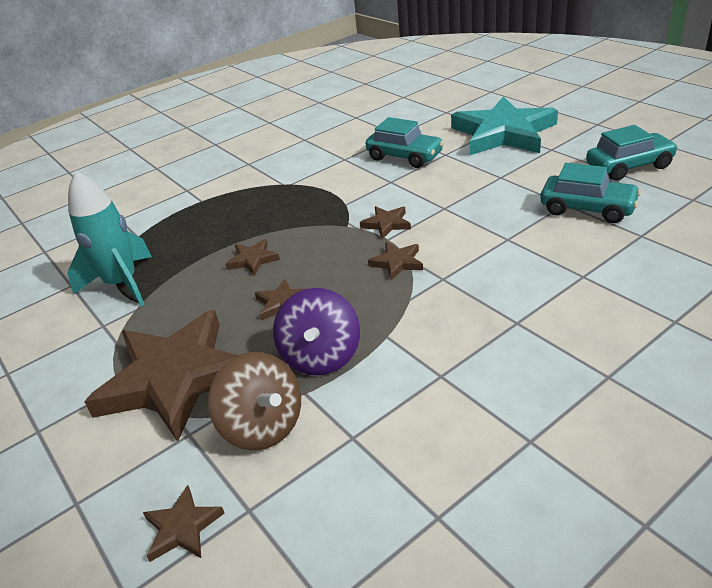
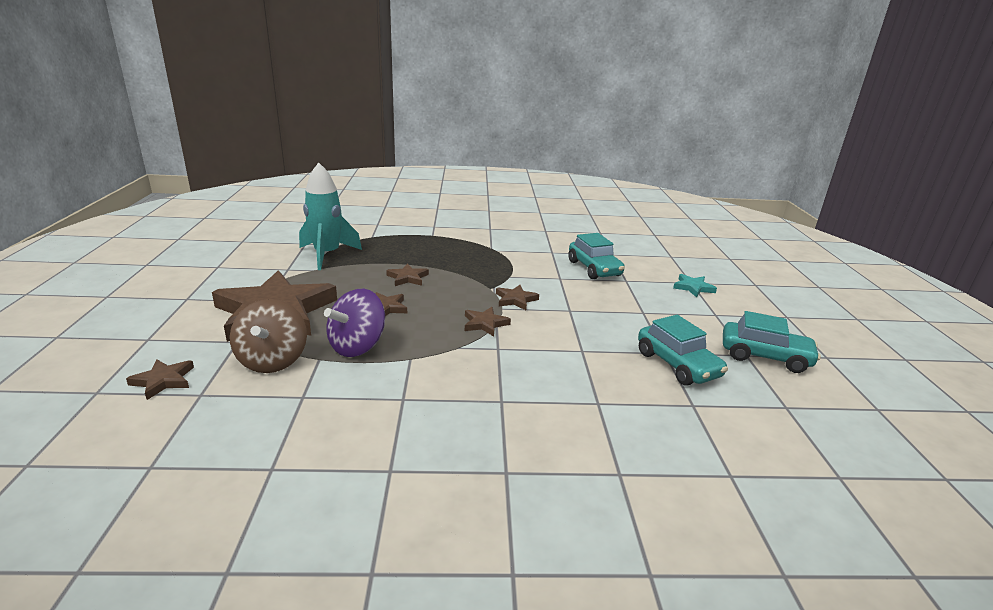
camera: 30 degrees right, 10 degrees down
(503, 133) = (693, 287): turquoise star -> turquoise star, size x0.41

